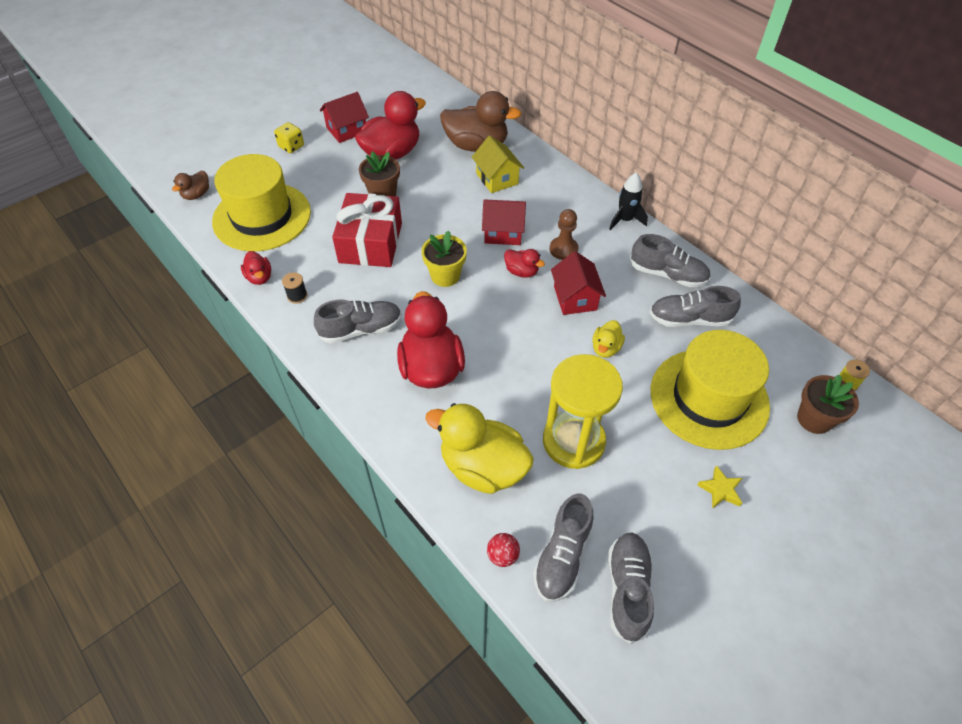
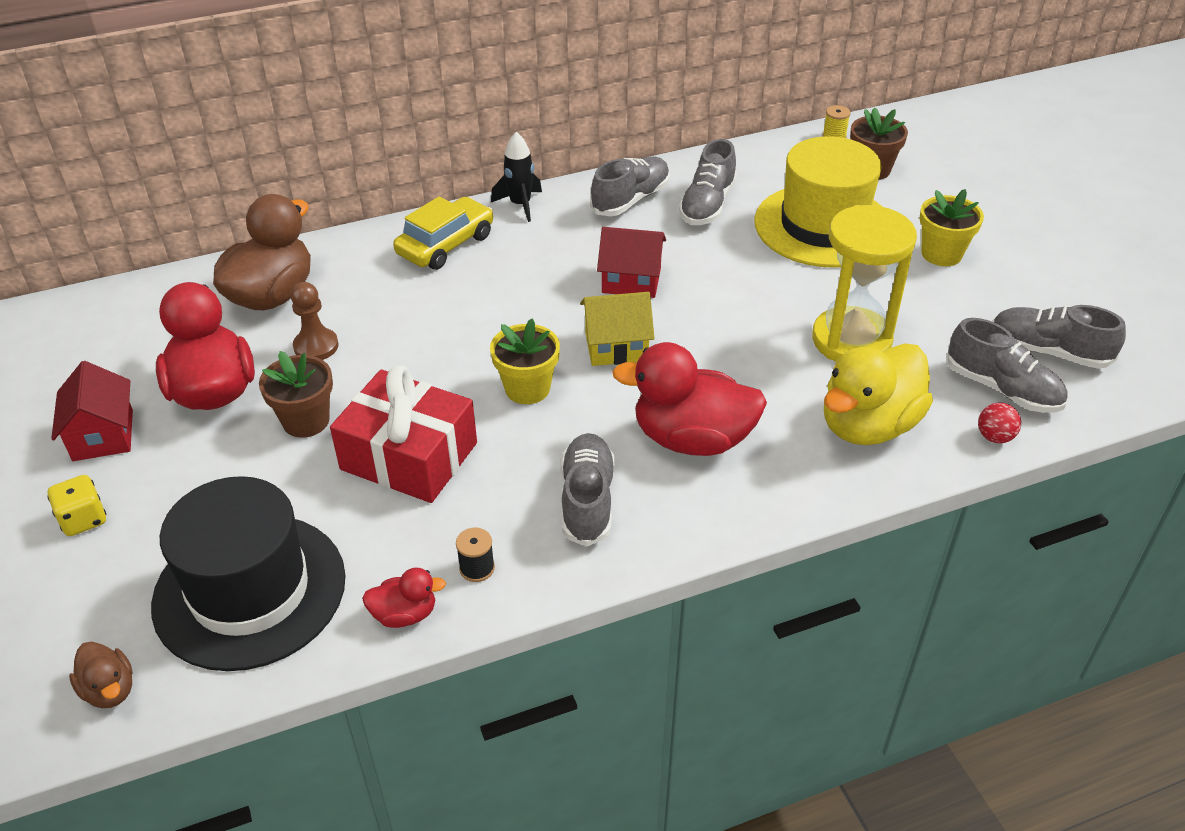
camera: 70 degrees left, 10 degrees down
(262, 217) = (250, 590): yellow hat -> black hat
(497, 179) = (361, 292): yellow house -> yellow house (616, 346)
(503, 233) = (476, 313): red house -> none
(521, 271) = (560, 314): red duck -> none
(562, 199) = (446, 245): none -> yellow car
(563, 249) = (541, 268): brown pawn -> brown pawn (316, 346)
(605, 348) = (723, 278): yellow duck -> none
(720, 490) = (941, 254): yellow star -> yellow flower pot

